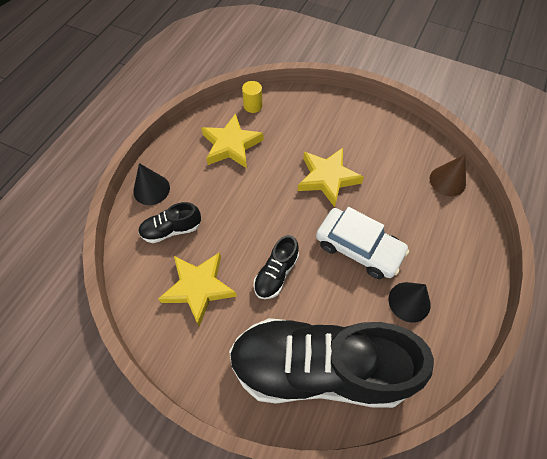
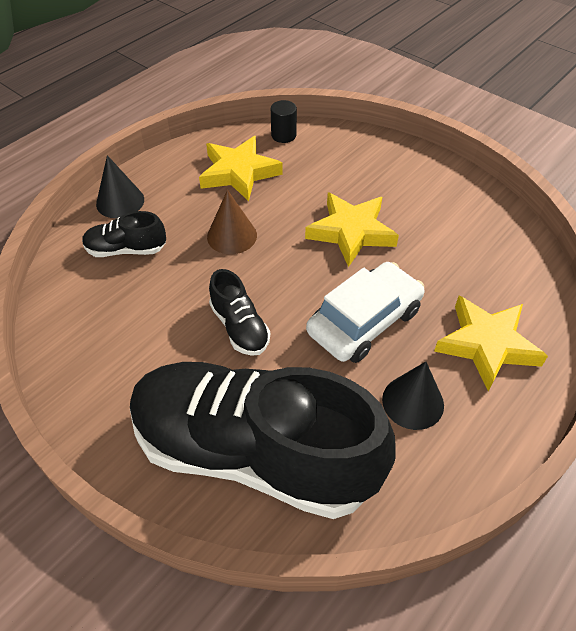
camera: 15 degrees right, 10 degrees down
(198, 288) = (133, 321): yellow star -> yellow star (486, 345)
(253, 106) = (283, 135): yellow cylinder -> black cylinder
(276, 273) = (239, 327): black shoe -> black shoe turned 75 degrees counterclockwise
(359, 248) = (364, 321): white car -> white car turned 90 degrees counterclockwise
(447, 181) = (521, 267): brown cone -> brown cone (232, 236)

